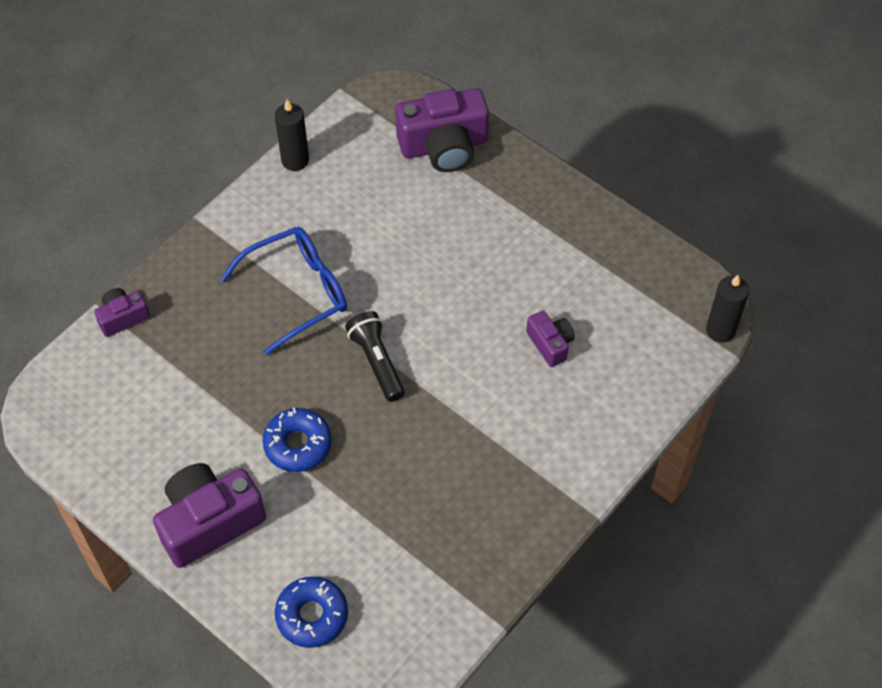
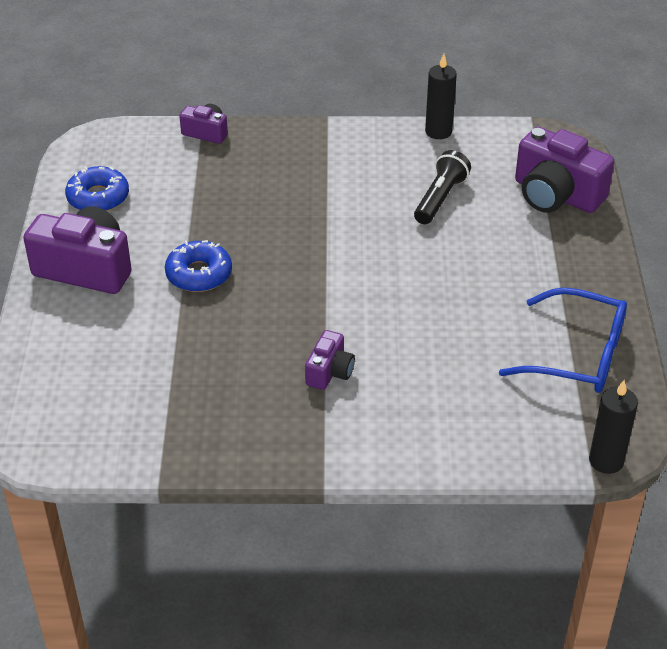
camera: 50 degrees right, 15 degrees down
(298, 292) = (328, 198): blue glasses -> blue glasses (578, 355)
(312, 615) = (60, 367): blue donut -> blue donut (98, 197)
(377, 362) = (318, 273): black flashlight -> black flashlight (440, 198)
(550, 344) = (454, 359): purple camera -> purple camera (329, 372)

